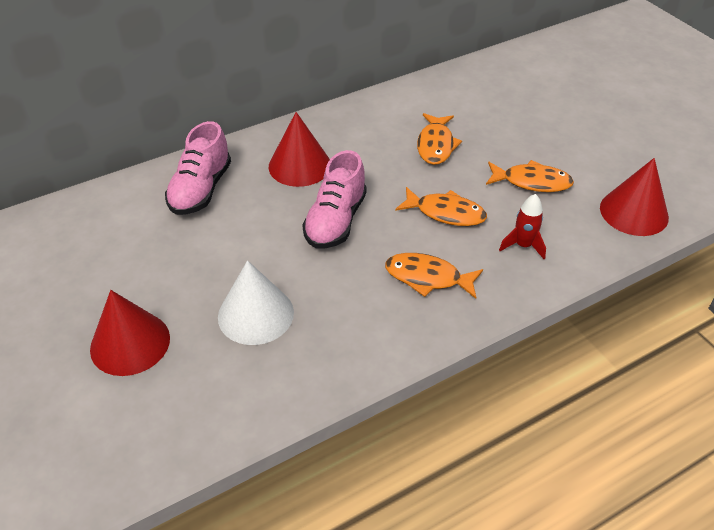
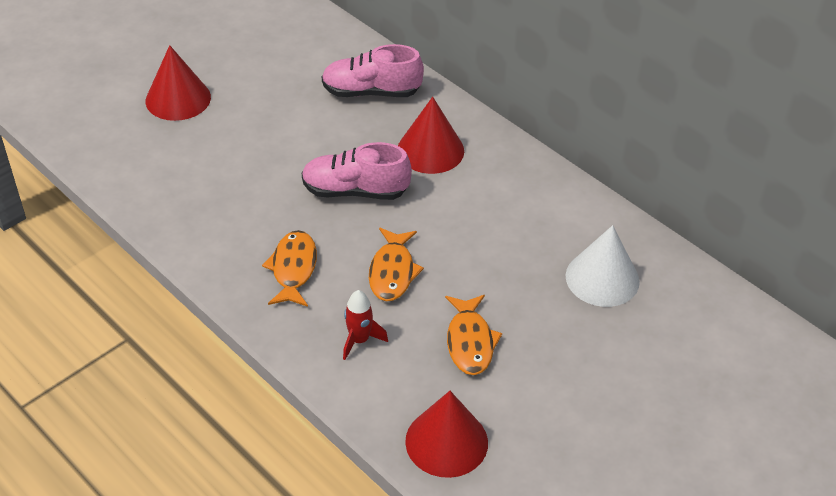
camera: 75 degrees right, 0 degrees up
(255, 314) = (222, 162): white cone -> white cone (602, 278)
(436, 145) = (506, 251): orange fish -> none

